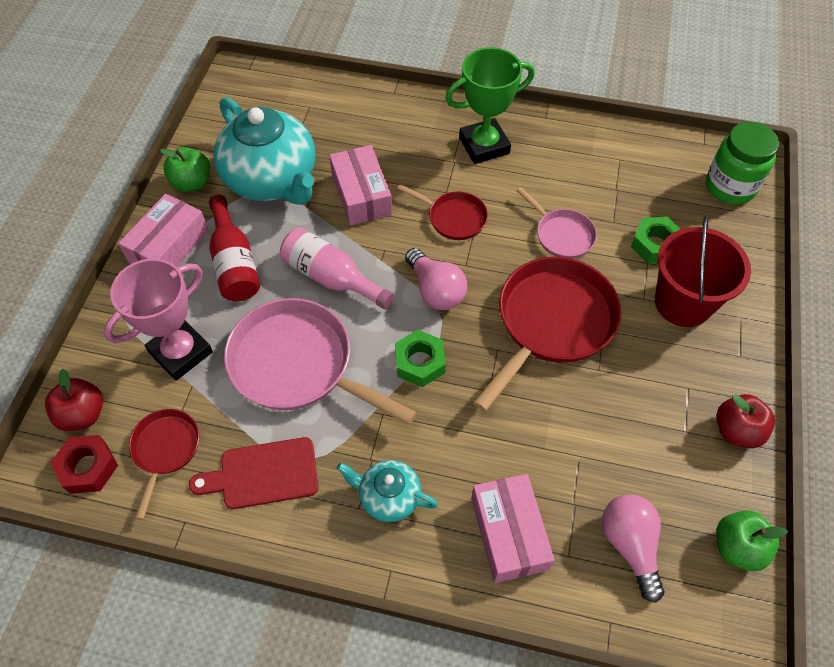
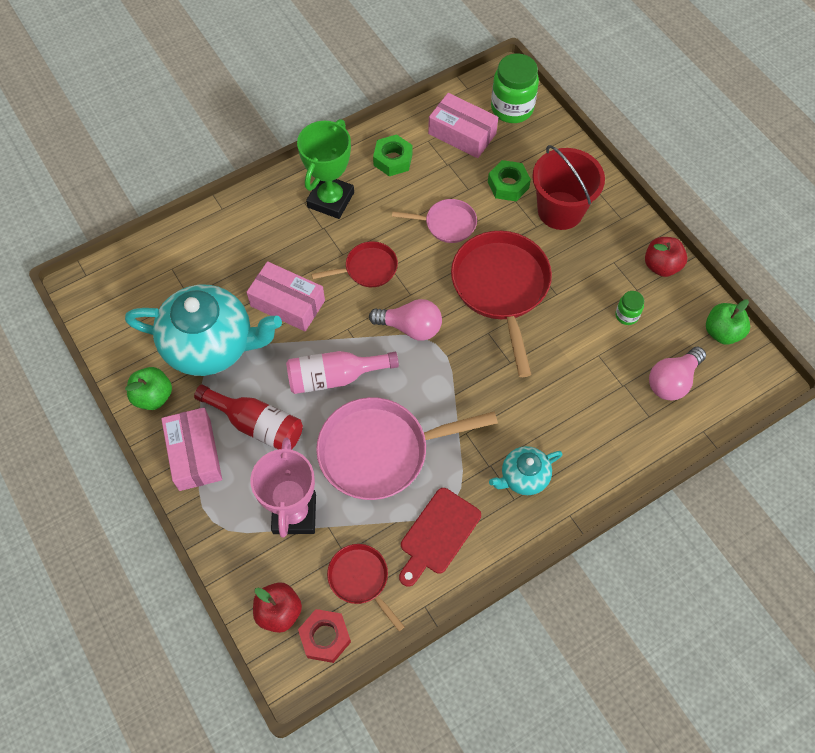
camera: 45 degrees left, 5 degrees up
(420, 362) = (452, 382): green nut -> green nut (393, 159)
(509, 533) = (607, 434): pink box -> pink box (462, 134)
(630, 545) = (672, 381): pink light bulb -> pink light bulb turned 75 degrees counterclockwise
(648, 445) = (626, 315): none -> green jar

